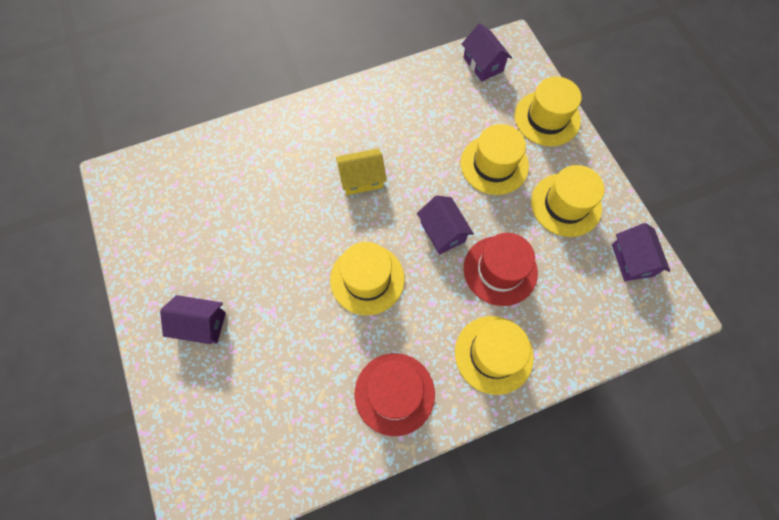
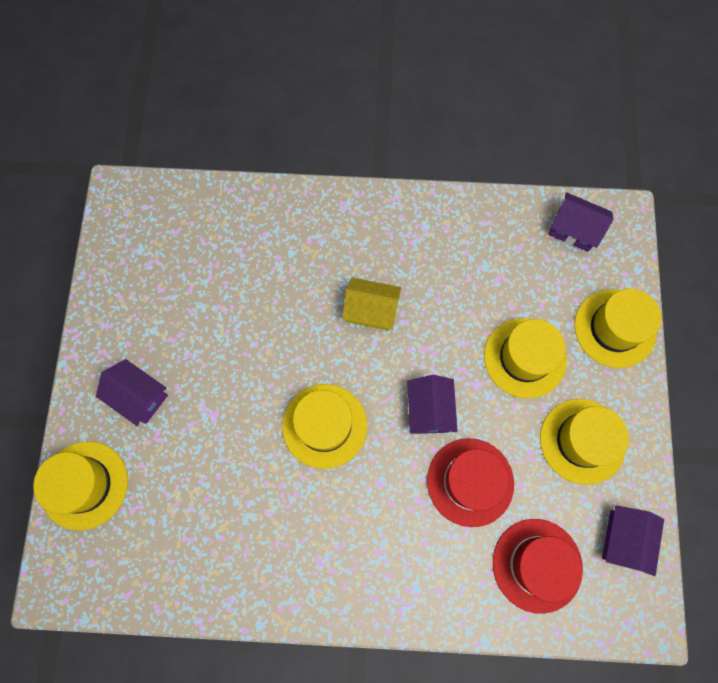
camera: 25 degrees right, 5 degrees up
(394, 393) = (295, 560): red hat -> red hat (537, 565)
(483, 64) = (573, 230): purple house -> purple house turned 60 degrees counterclockwise
(493, 354) = (417, 569): yellow hat -> yellow hat (84, 485)

